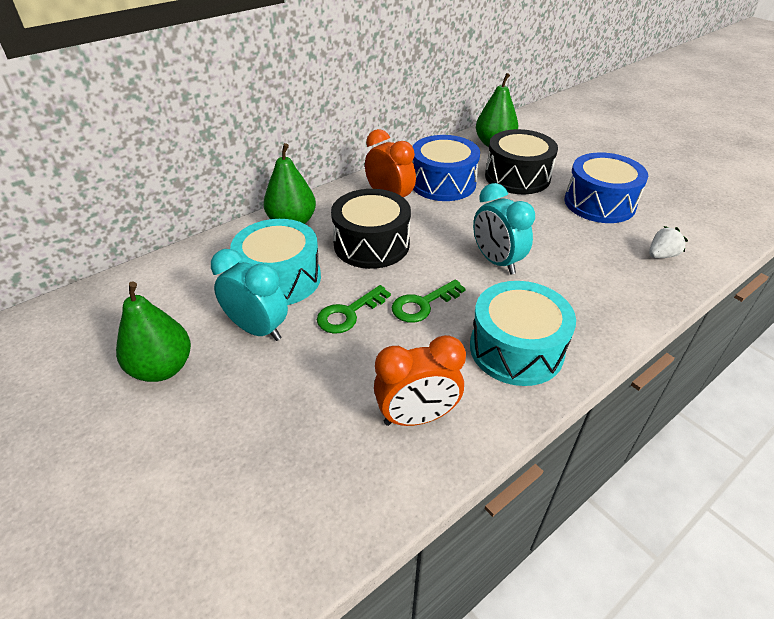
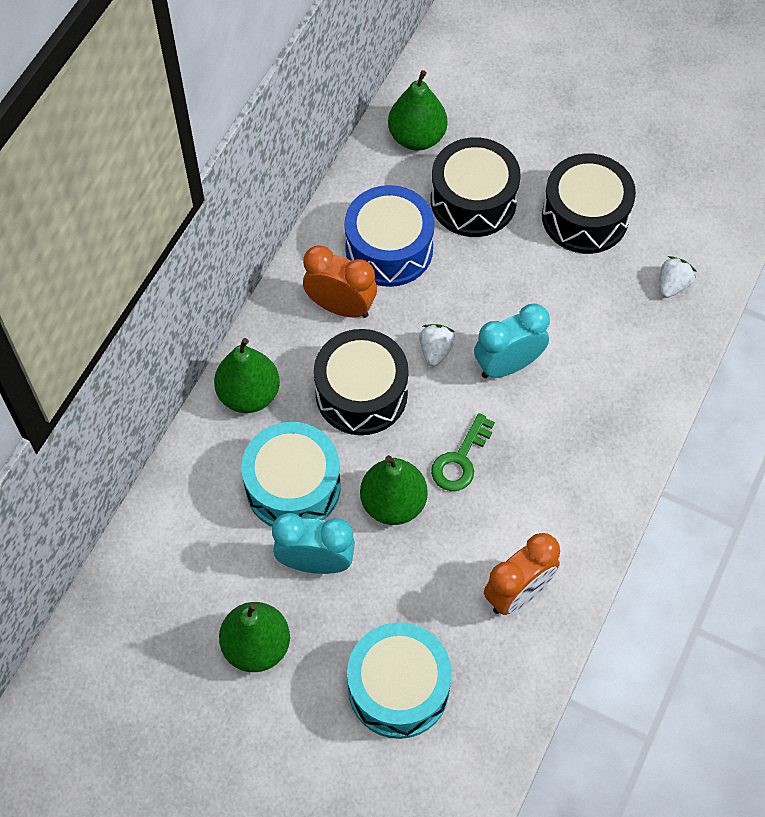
camera: 25 degrees left, 20 degrees up
(349, 313) = (393, 503): green key -> green pear
(443, 238) = (435, 350): none -> white strawberry
(496, 261) = (508, 365): turquoise clock -> turquoise clock turned 120 degrees clockwise
(516, 349) = (572, 479): turquoise drum -> turquoise drum (398, 688)
(599, 203) = (585, 217): blue drum -> black drum

